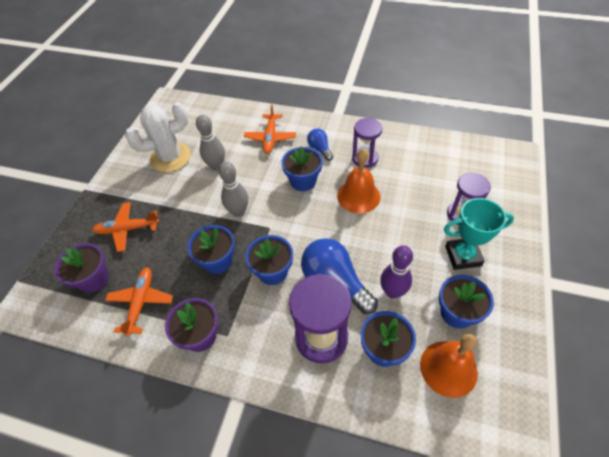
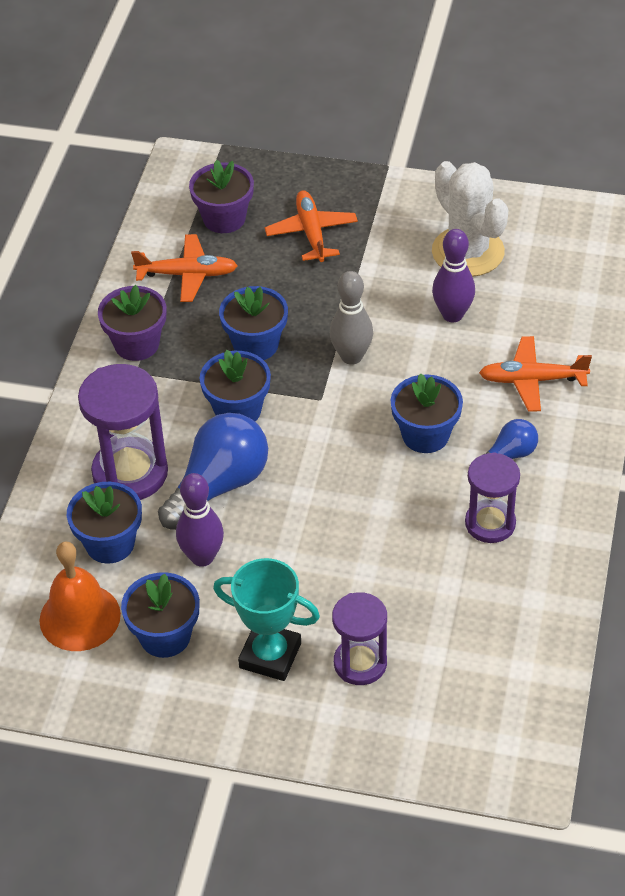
camera: 85 degrees right, 5 degrees down
(216, 166) = (452, 315): grey bowling pin -> purple bowling pin
(358, 196) = (395, 514): orange bell -> none
(463, 256) = (270, 655): turquoise trophy -> turquoise trophy turned 60 degrees counterclockwise

